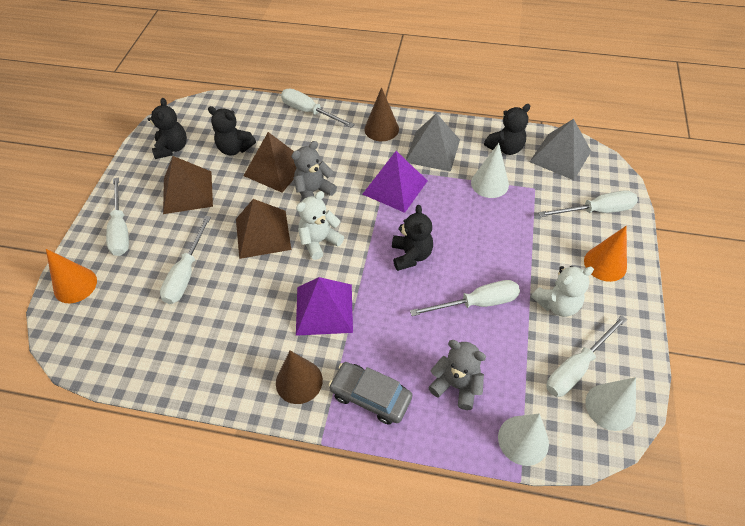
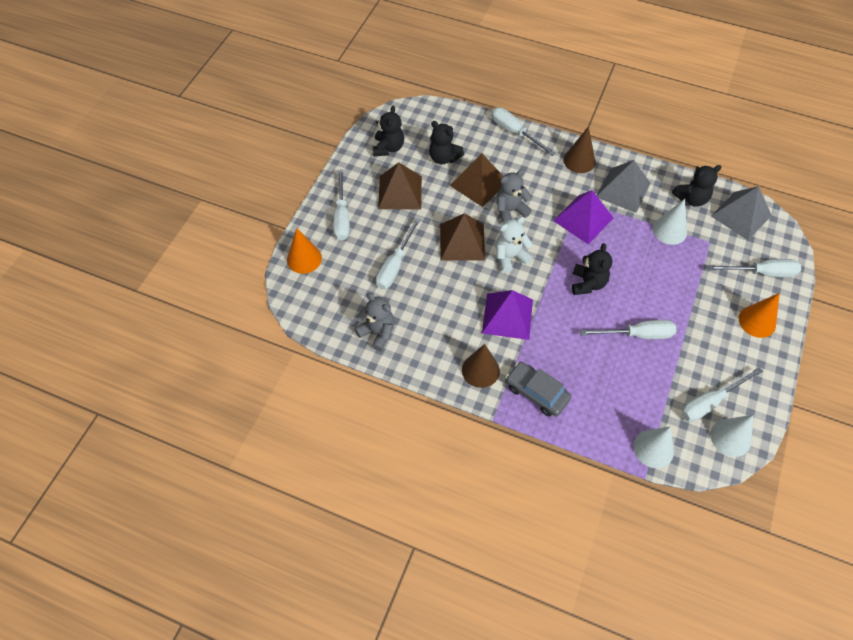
camera: 10 degrees right, 5 degrees up
(456, 385) = (607, 397): grey teddy bear -> grey teddy bear (377, 332)
(557, 304) = (706, 348): white teddy bear -> none

